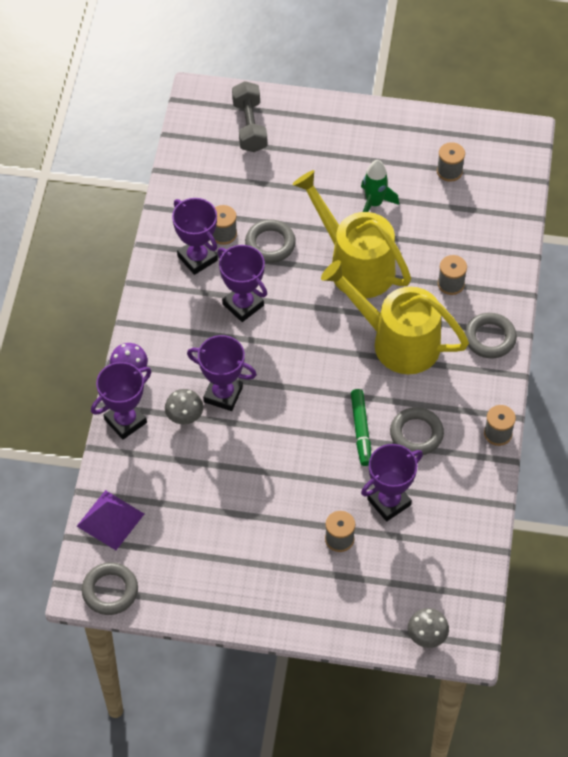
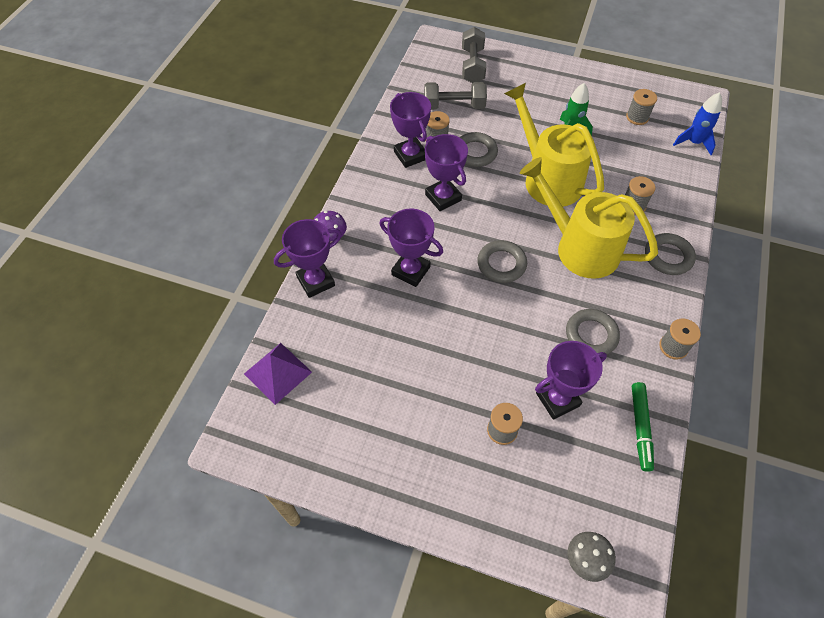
camera: 10 degrees right, 0 degrees up
(110, 591) = (258, 447): grey ring -> grey ring (501, 264)
(184, 417) = (371, 286): grey mushroom -> none
(236, 186) = (454, 106): none -> grey dumbbell
(361, 430) = (537, 323): green marker -> green marker (640, 428)
(514, 196) = (693, 142): none -> blue rocket

